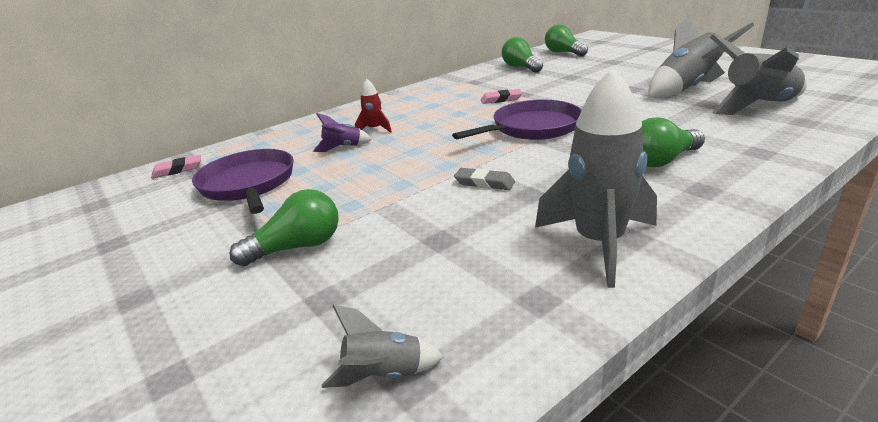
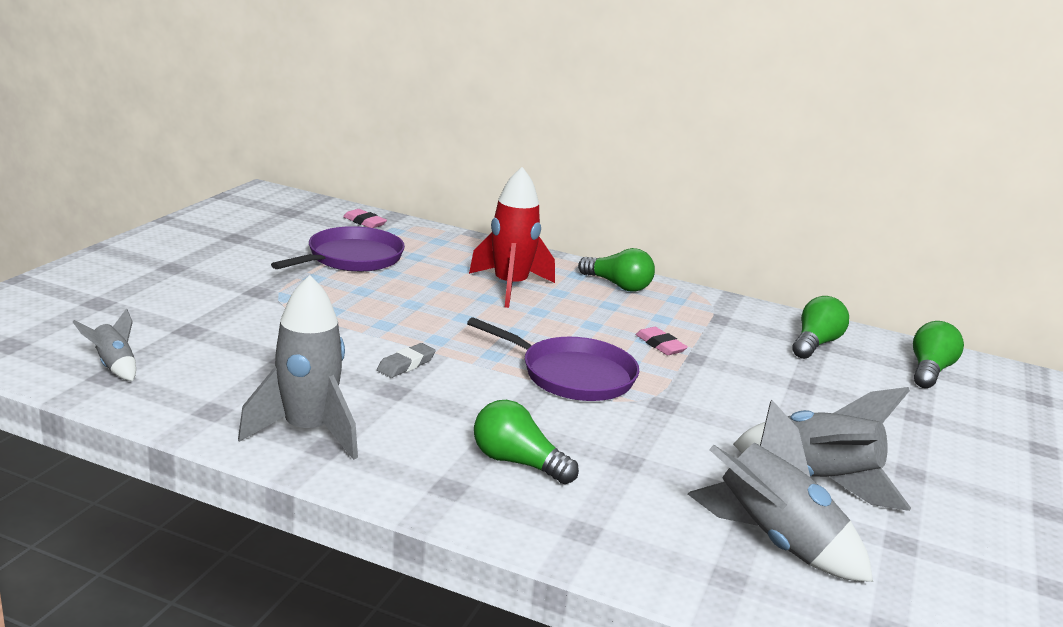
camera: 55 degrees right, 5 degrees down
(297, 247) = (254, 304): green light bulb -> green light bulb (618, 285)
(343, 148) = (453, 281): purple rocket -> none
(374, 129) = (510, 287): red rocket -> red rocket, size x2.02
(484, 183) = (406, 364): grey eraser -> grey eraser turned 45 degrees clockwise

